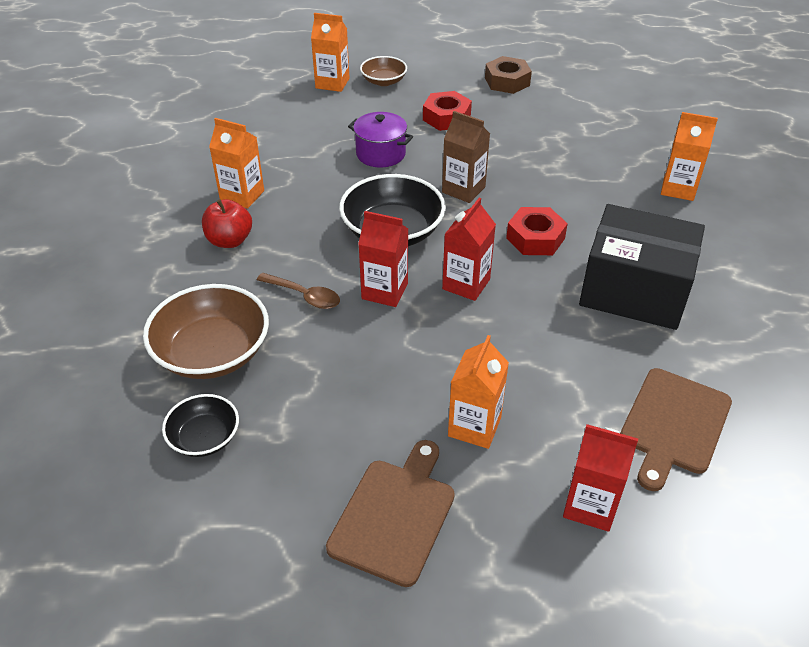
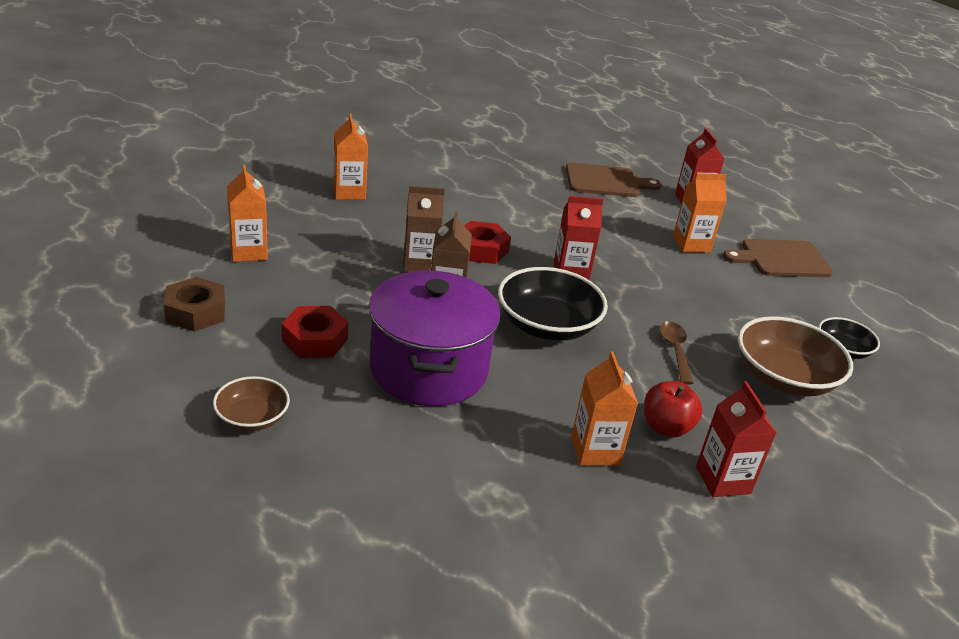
camera: 125 degrees left, 10 degrees down
(332, 83) = (287, 469): orange carton -> orange carton (248, 252)
(380, 154) = (428, 369): purple pot -> purple pot, size x1.88
(384, 291) = (622, 310): red carton -> red carton (723, 480)
(525, 192) = (420, 264): none -> brown carton
(634, 290) = (500, 202): black box -> none

